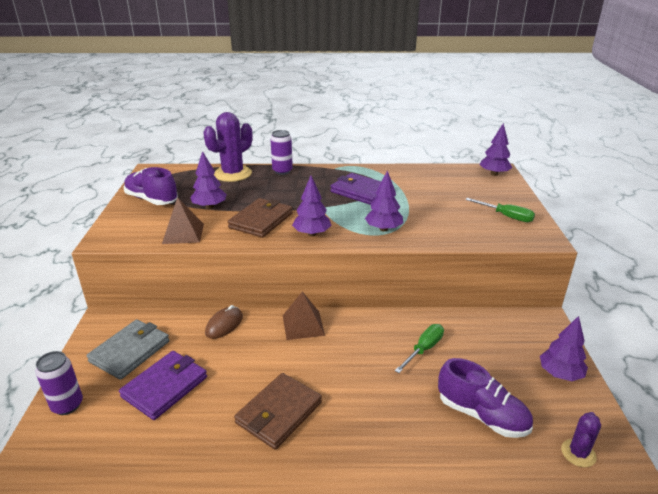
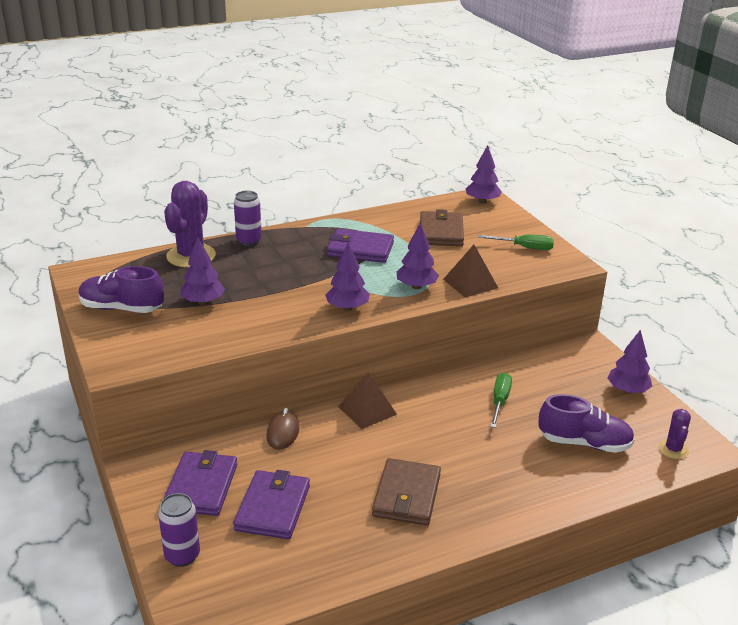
camera: 25 degrees left, 0 degrees up
(130, 351) = (201, 487): grey wallet -> purple wallet
(183, 233) = (203, 339): brown pyramid -> brown pyramid (470, 283)
(261, 220) = (279, 305): brown wallet -> brown wallet (441, 232)

